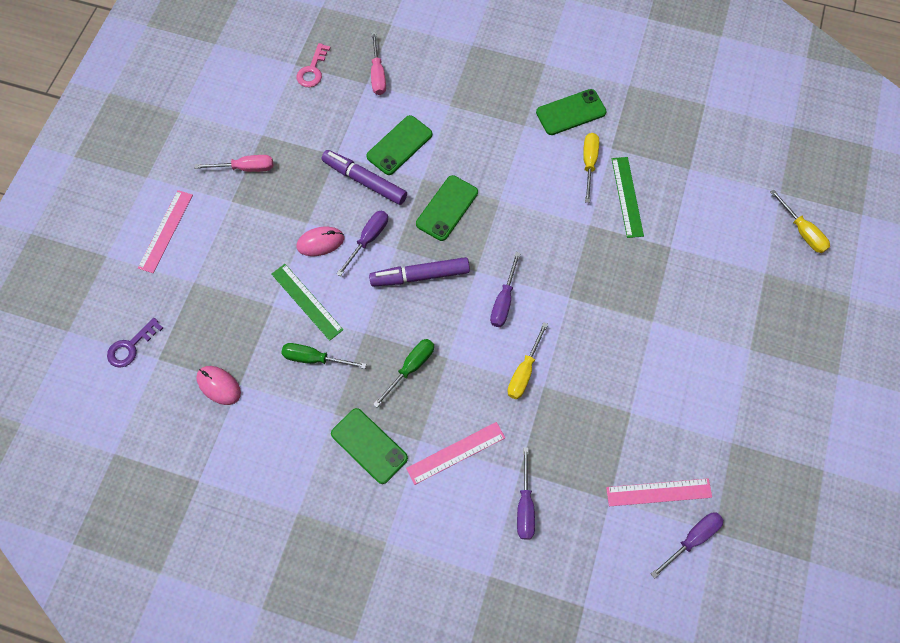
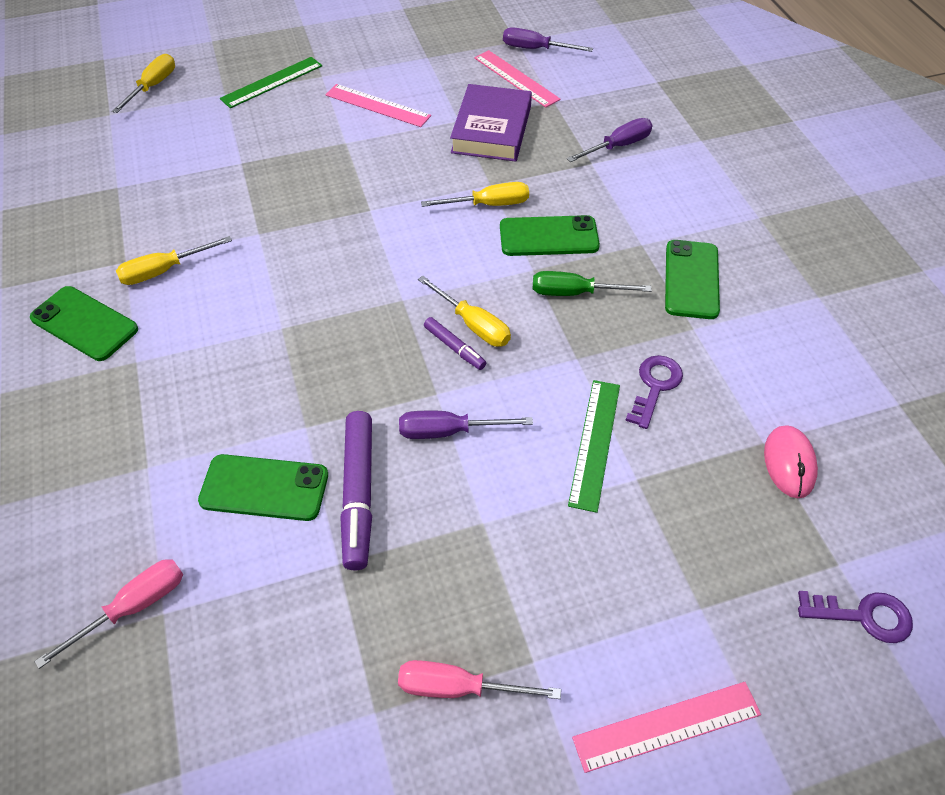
camera: 125 degrees left, 15 degrees down
(245, 168) = (458, 687): pink screwdriver -> pink screwdriver turned 45 degrees counterclockwise
(312, 70) = (178, 728): pink key -> none
(314, 358) = (655, 386): green screwdriver -> purple key
(320, 242) = (499, 484): pink mouse -> none
(420, 276) = (454, 348): purple marker -> purple marker, size x0.53
(429, 296) = (473, 324): none -> yellow screwdriver
(447, 208) = (334, 374): green phone -> green phone (548, 237)
(456, 453) = (624, 212): pink ruler -> pink ruler (377, 105)
(504, 301) = (420, 257): purple screwdriver -> none
(604, 428) = (491, 129): none -> purple book
(627, 197) = (194, 219): green ruler -> green ruler (272, 82)

